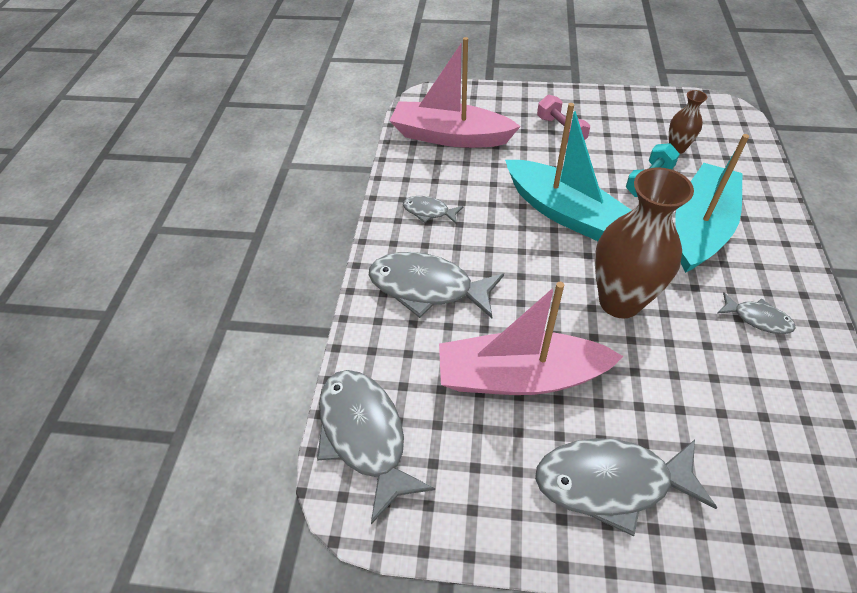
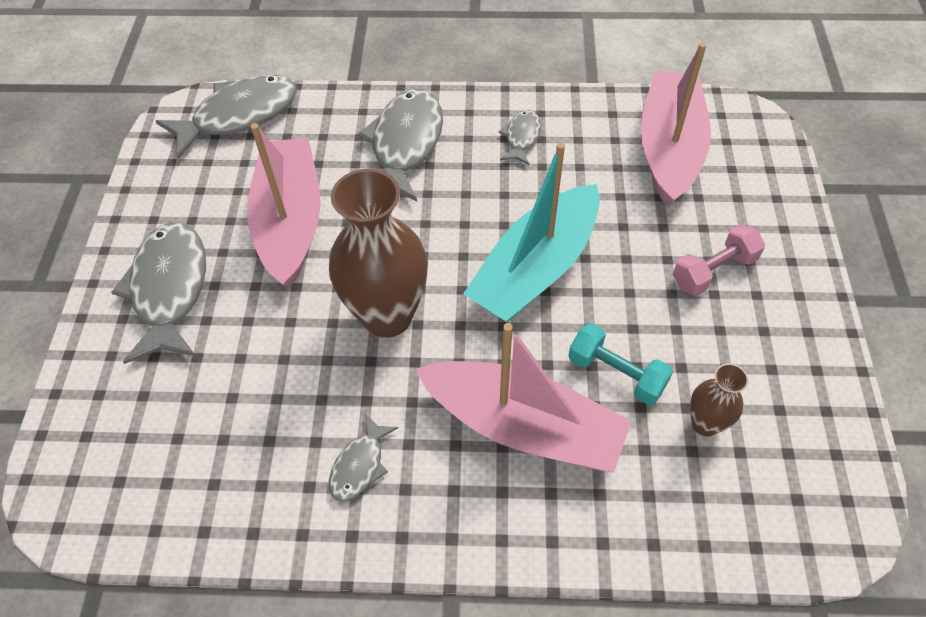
camera: 85 degrees right, 5 degrees up
(700, 227) = (523, 426): turquoise boat -> pink boat

